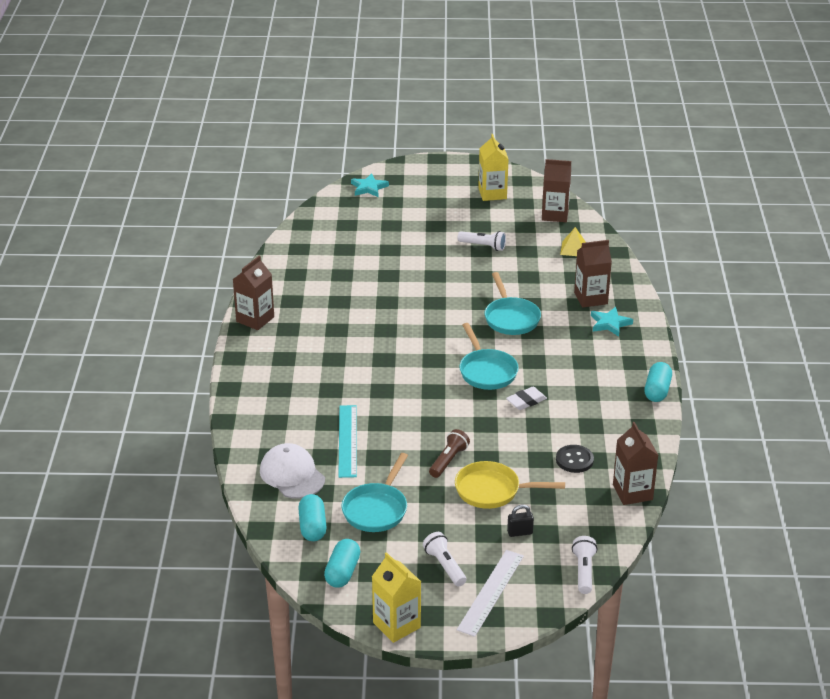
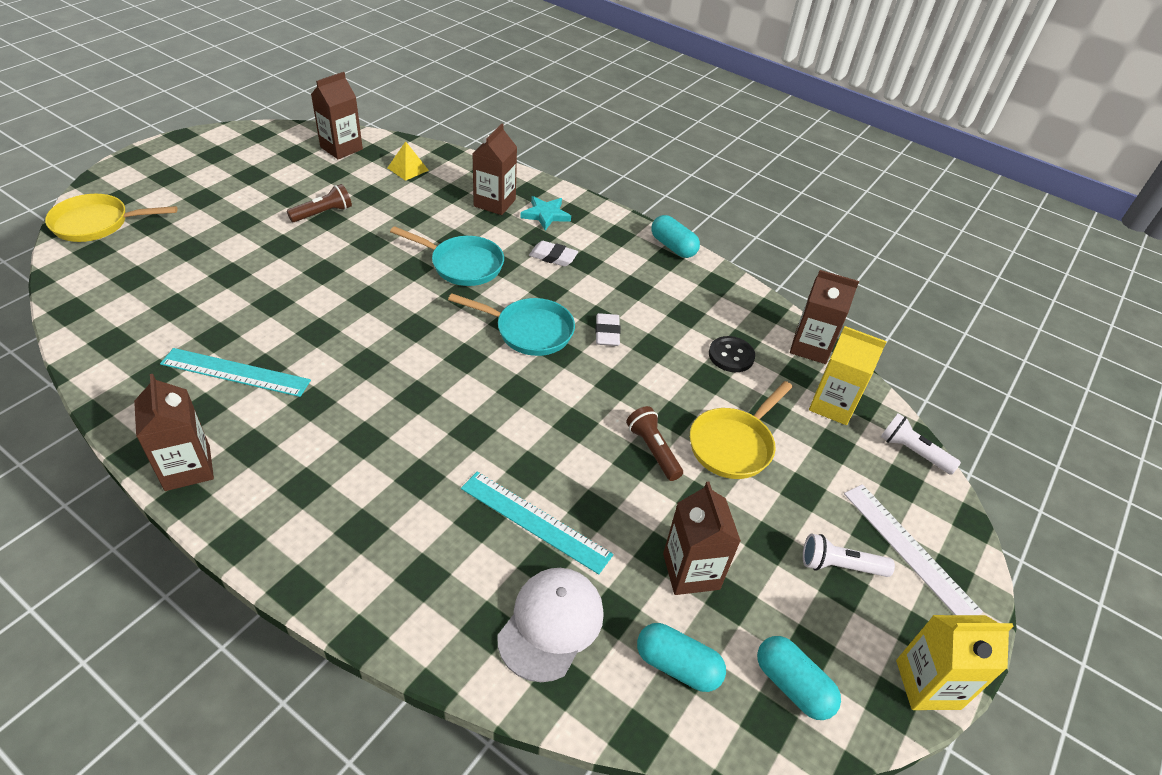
camera: 60 degrees left, 10 degrees up
(292, 475) = (551, 624): white cap -> white cap turned 120 degrees clockwise
(326, 295) = (235, 372): none -> turquoise ruler
(369, 188) = (96, 224): turquoise star -> yellow pan
(376, 509) = (691, 571): turquoise pan -> brown carton
(483, 246) = (323, 213): white flashlight -> brown flashlight
(492, 193) = (249, 160): yellow carton -> yellow carton (832, 405)
(520, 532) = (820, 464): black padlock -> none
(570, 347) = (553, 257): none -> white eraser

